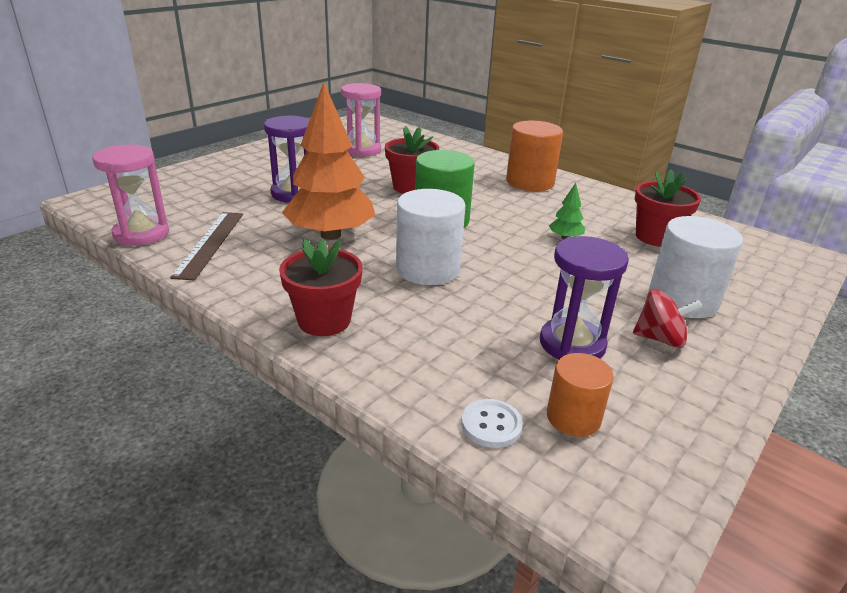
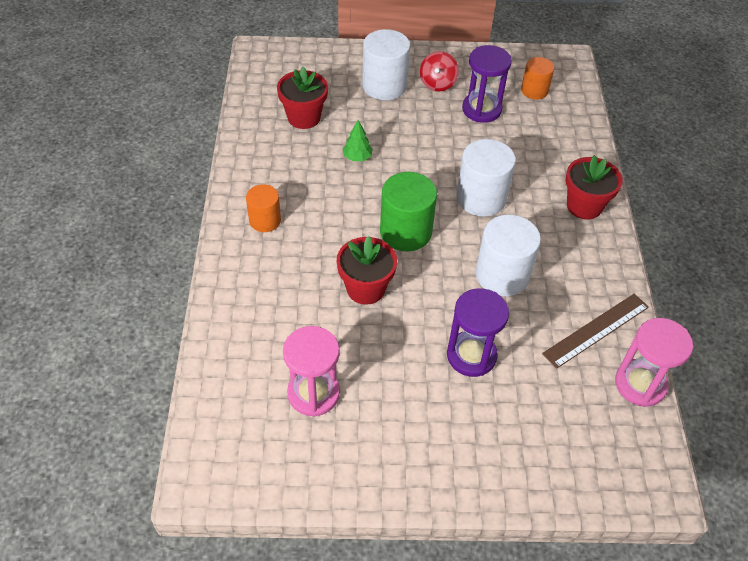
camera: 130 degrees left, 20 degrees up
(331, 235) = (502, 275): orange tree -> white cylinder
(491, 425) = (570, 110): white button -> none
(530, 182) = (265, 220): orange cylinder -> orange cylinder, size x0.61
(660, 339) = (437, 83): red spinning top -> red spinning top turned 135 degrees counterclockwise

